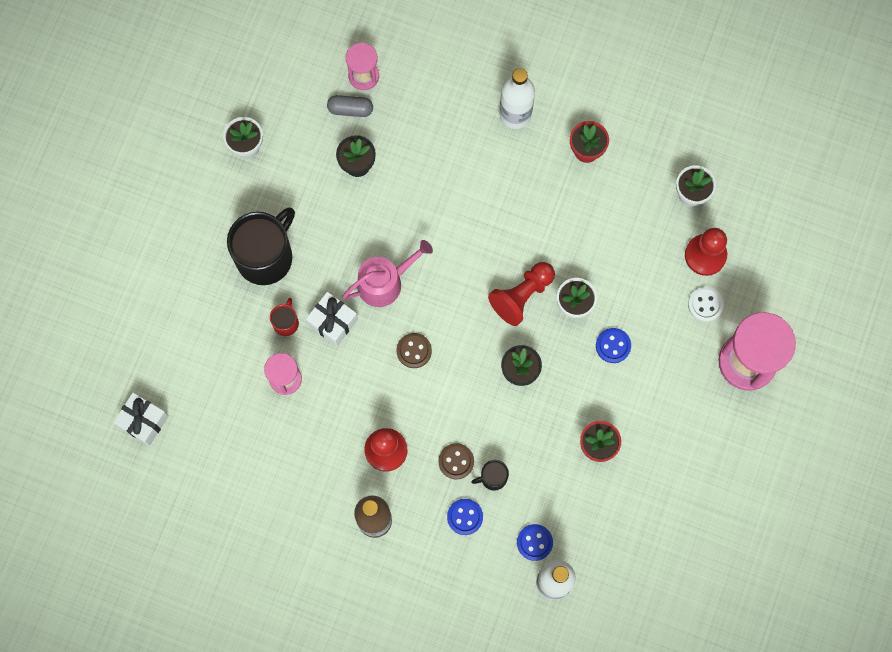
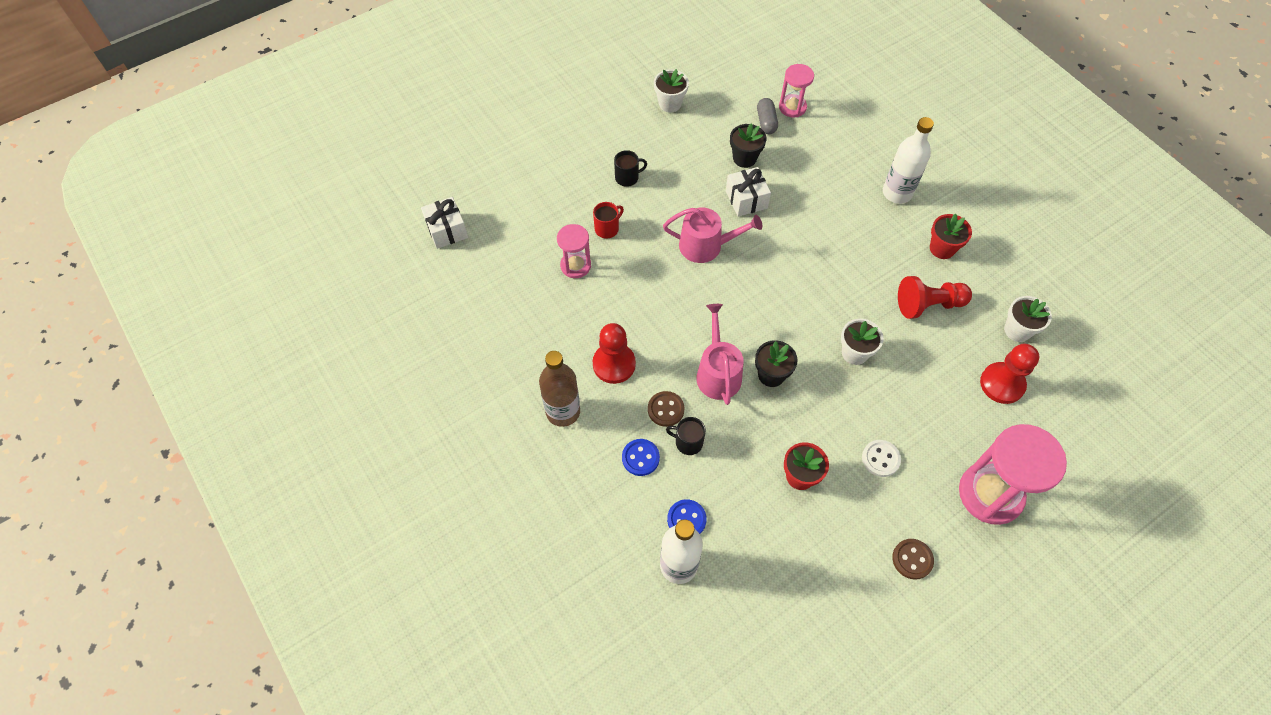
camera: 35 degrees right, 15 degrees down
(265, 256) = (627, 177): black mug -> black mug, size x0.45
(333, 322) = (643, 249): white gift -> white gift (746, 199)
(350, 109) = (766, 122): grey capsule -> grey capsule turned 45 degrees clockwise
(414, 351) = (693, 306): brown button -> brown button (912, 559)
(475, 399) = (718, 372): none -> pink watering can
(522, 296) = (813, 320): red pawn -> red pawn (928, 305)
(613, 346) = (869, 404): blue button -> none
(705, 304) = (977, 423): white button -> white button (880, 459)

